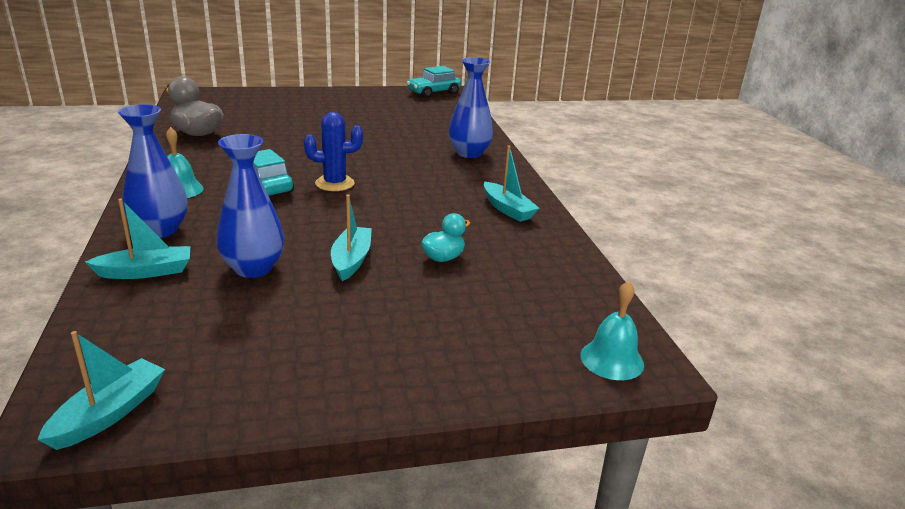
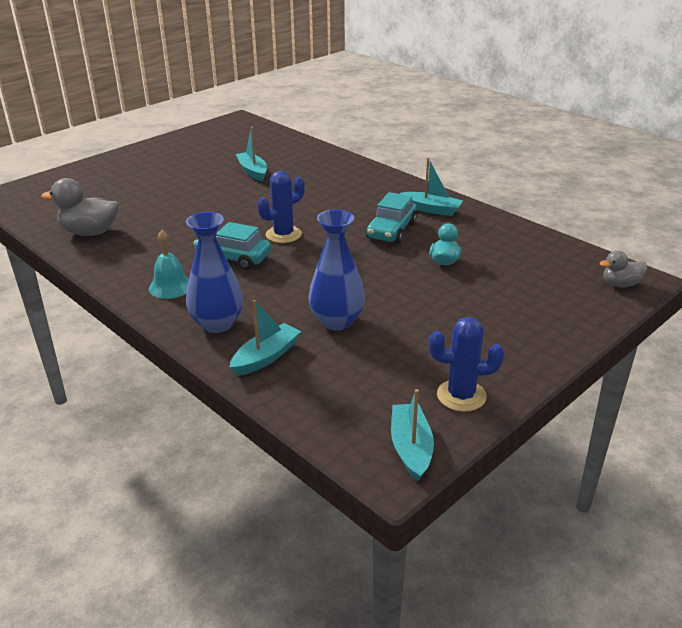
camera: 30 degrees left, 5 degrees up
(242, 389) = (461, 396): none -> blue cactus
(351, 260) = (391, 287): turquoise boat -> turquoise boat (252, 172)
(433, 93) = (227, 125): turquoise car -> turquoise car (391, 231)
(469, 153) = (340, 173): blue vase -> none
(612, 359) = (620, 284): turquoise bell -> grey duck

